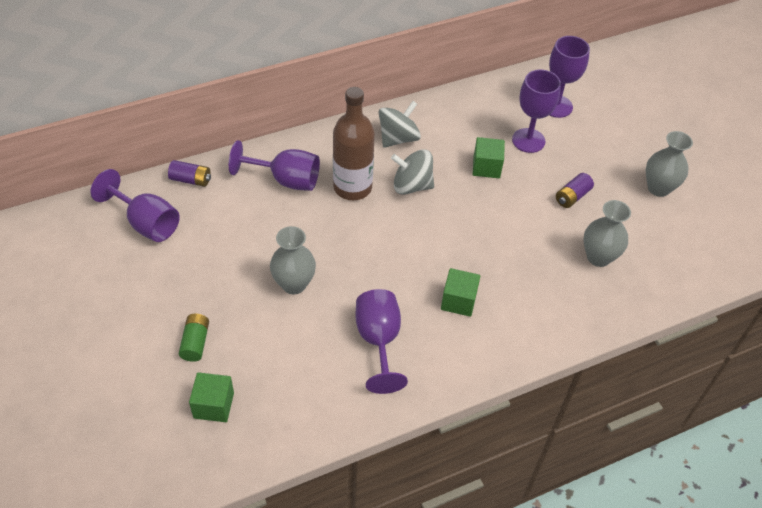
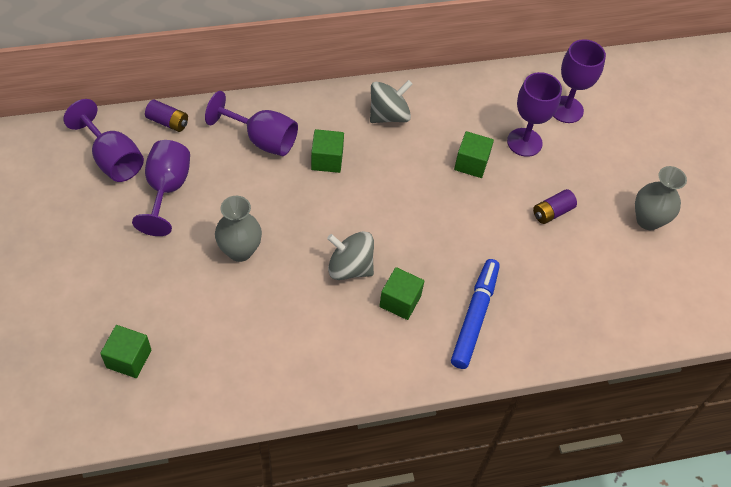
camera: 10 degrees right, 5 degrees up
(195, 342) = (128, 292): green battery -> none
(352, 187) = (327, 160): brown bottle -> green cube
(379, 341) = (307, 327): purple goblet -> purple goblet (167, 190)
(411, 186) = (388, 169): grey spinning top -> grey spinning top (350, 267)
(531, 302) = (474, 317): none -> blue marker
(598, 257) = (559, 283): grey vase -> none

